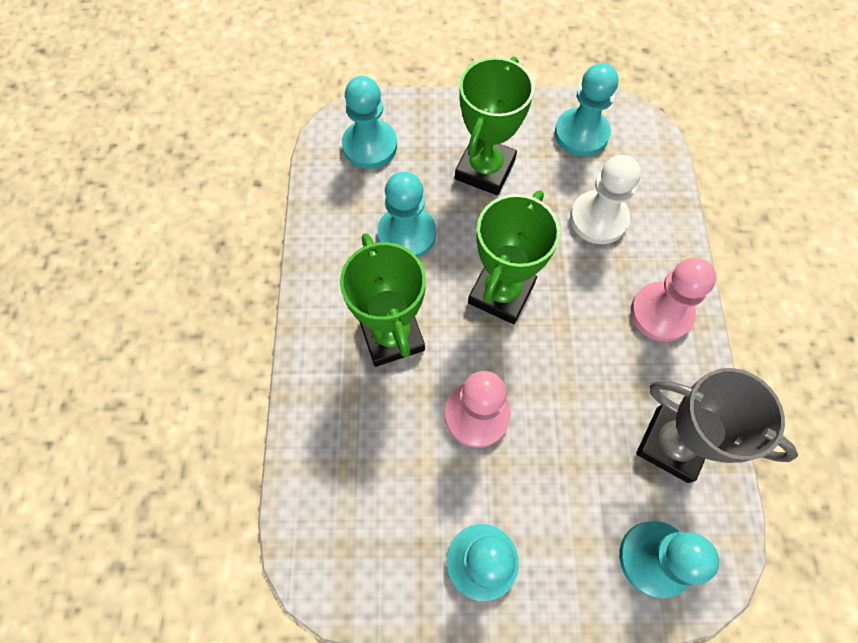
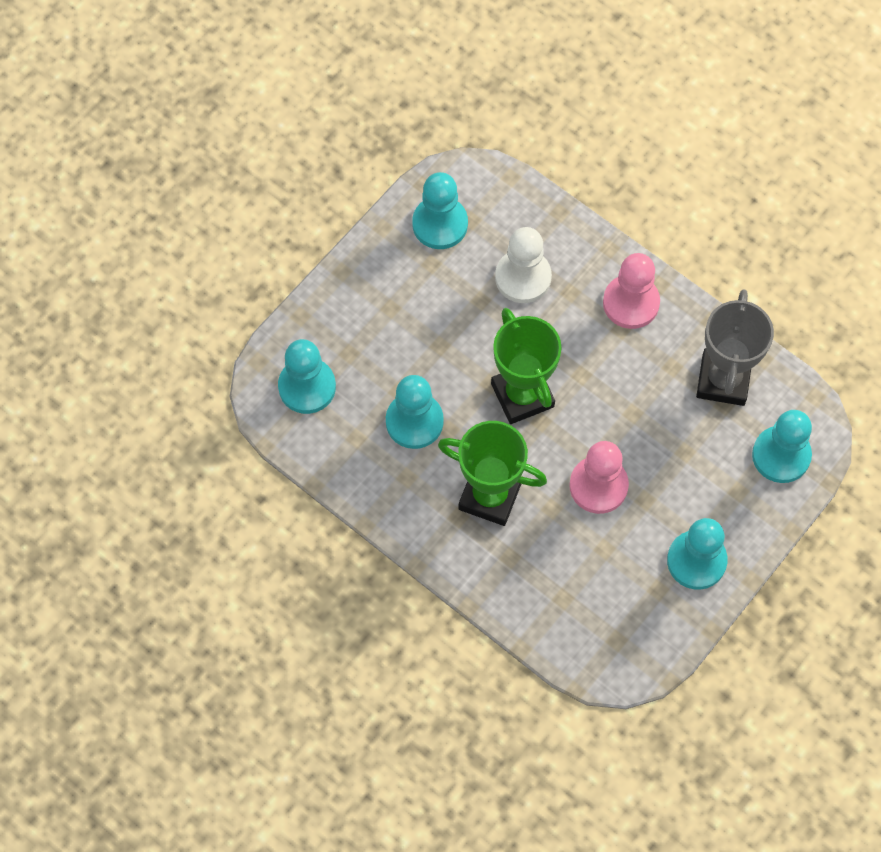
camera: 50 degrees left, 0 degrees up
(484, 169) = (408, 320): green trophy -> none
(672, 444) = (723, 380): grey trophy -> grey trophy turned 60 degrees counterclockwise

